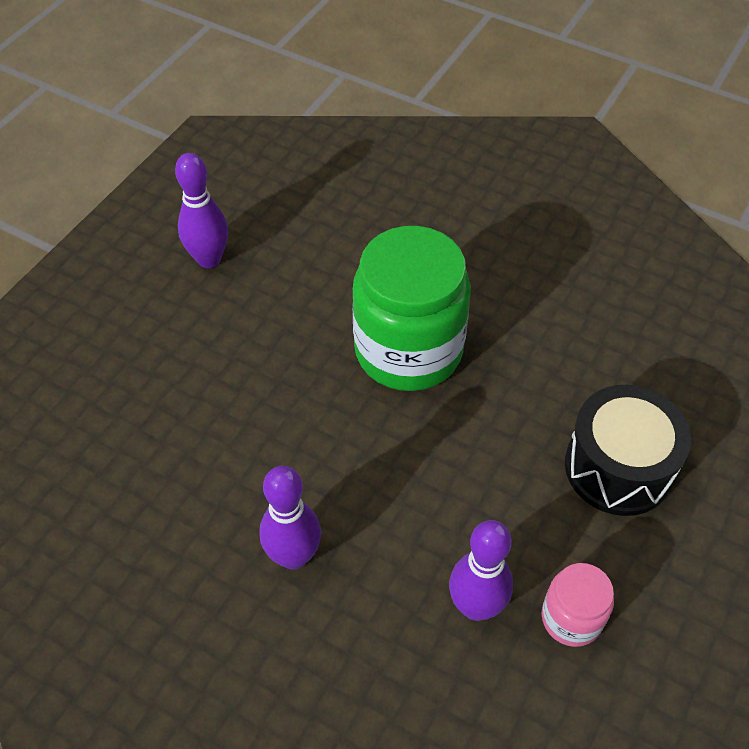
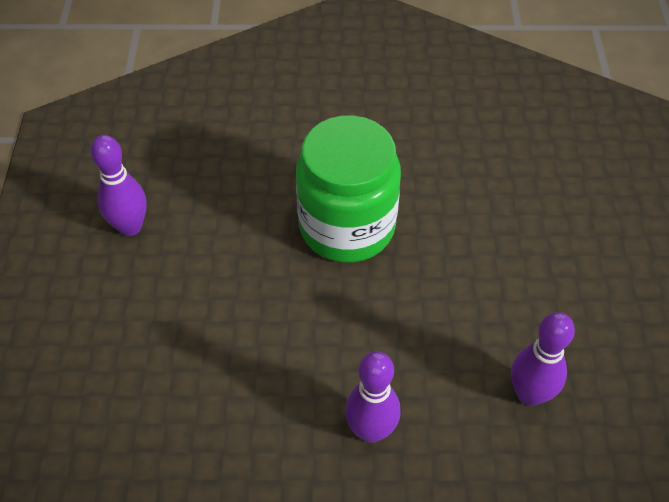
camera: 30 degrees left, 0 degrees up
(571, 618) = (598, 366): pink jar -> none
(618, 467) = (556, 241): black drum -> none

